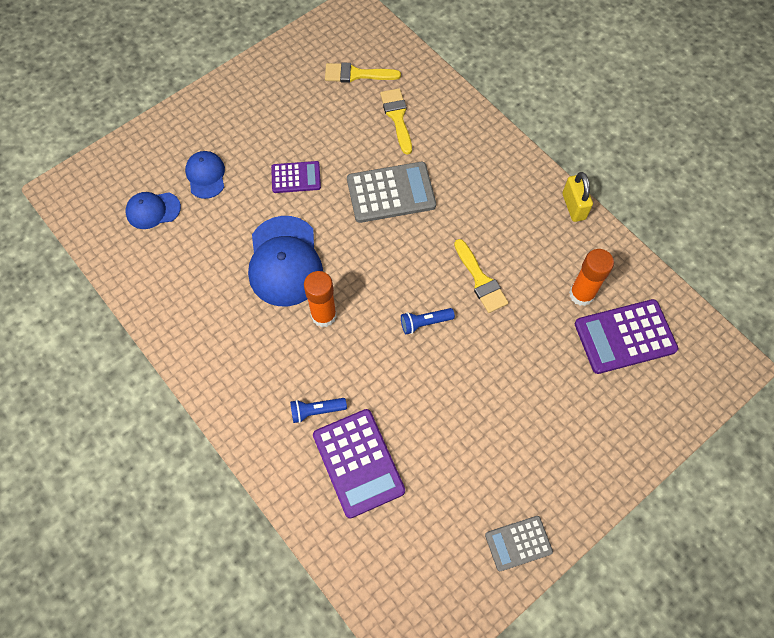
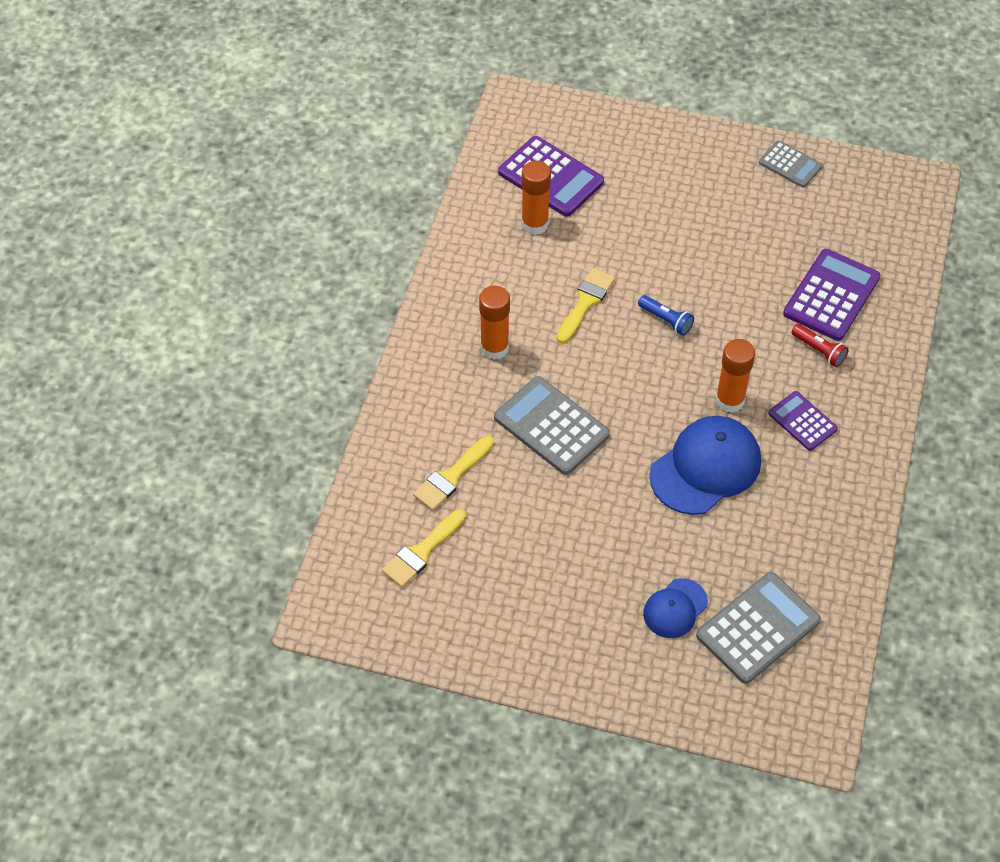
camera: 125 degrees left, 10 degrees down
(153, 210) = (758, 628): blue cap -> grey calculator
(296, 177) = (605, 521): purple calculator -> purple calculator (802, 421)
(316, 411) = (819, 350): blue flashlight -> red flashlight
(357, 74) = (422, 551): yellow brush -> yellow brush turned 75 degrees clockwise
(481, 199) = (494, 348): none -> orange glue stick
(573, 206) = (442, 272): yellow padlock -> none

